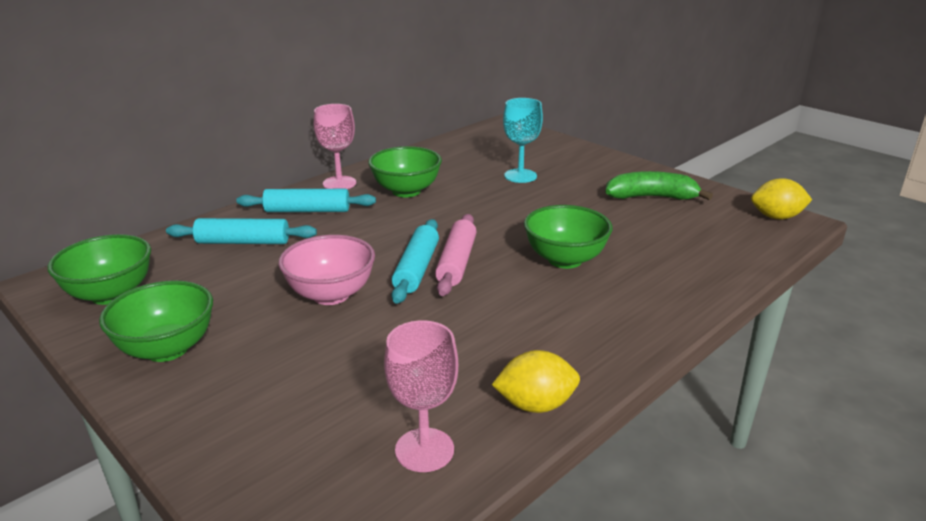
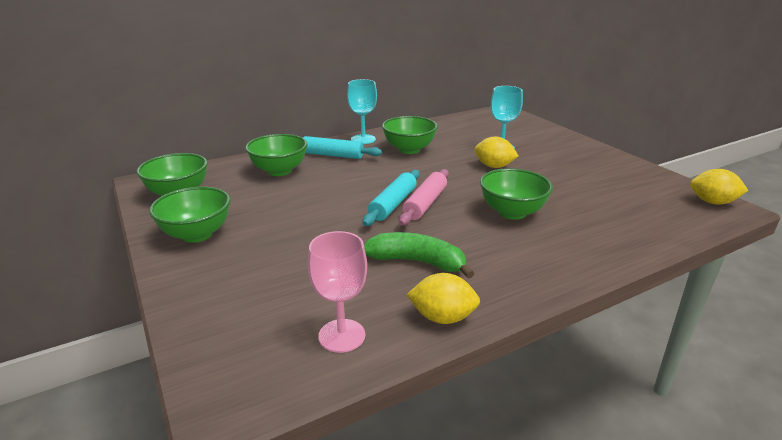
camera: 15 degrees right, 0 degrees up
(243, 242) = (279, 171): turquoise rolling pin -> green bowl
(331, 295) = (323, 214): pink bowl -> none
(339, 183) = (363, 139): pink goblet -> turquoise goblet
(521, 202) = (494, 166): none -> yellow lemon
(651, 197) = (604, 174): green banana -> green banana (417, 262)

